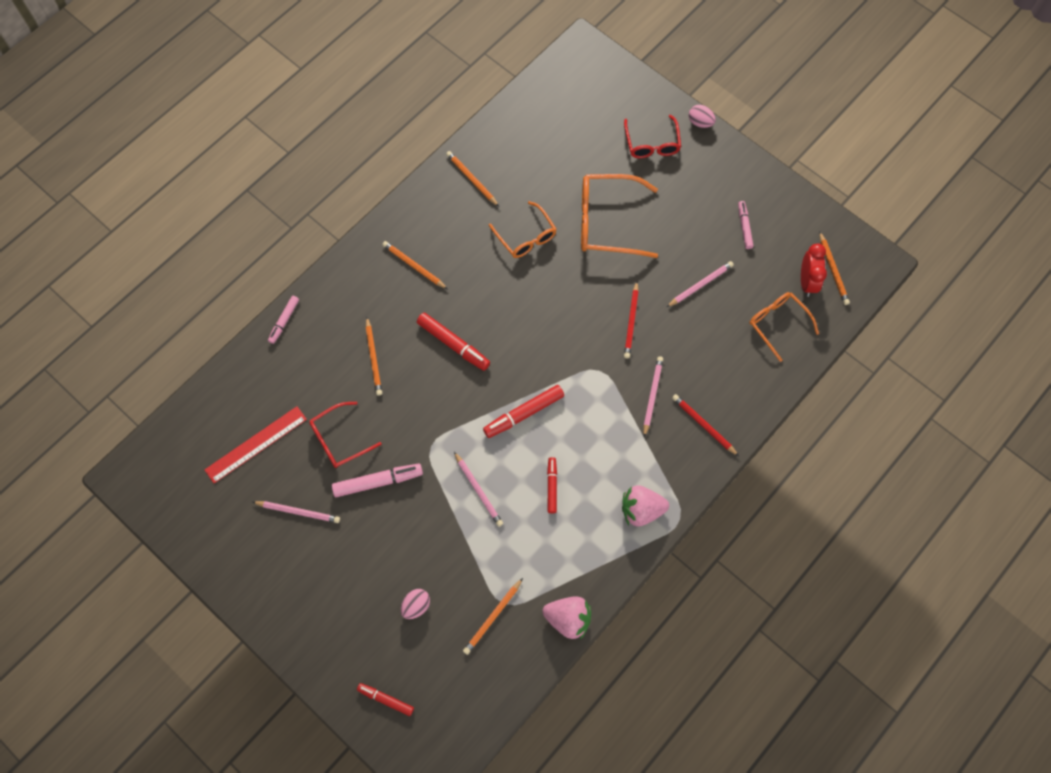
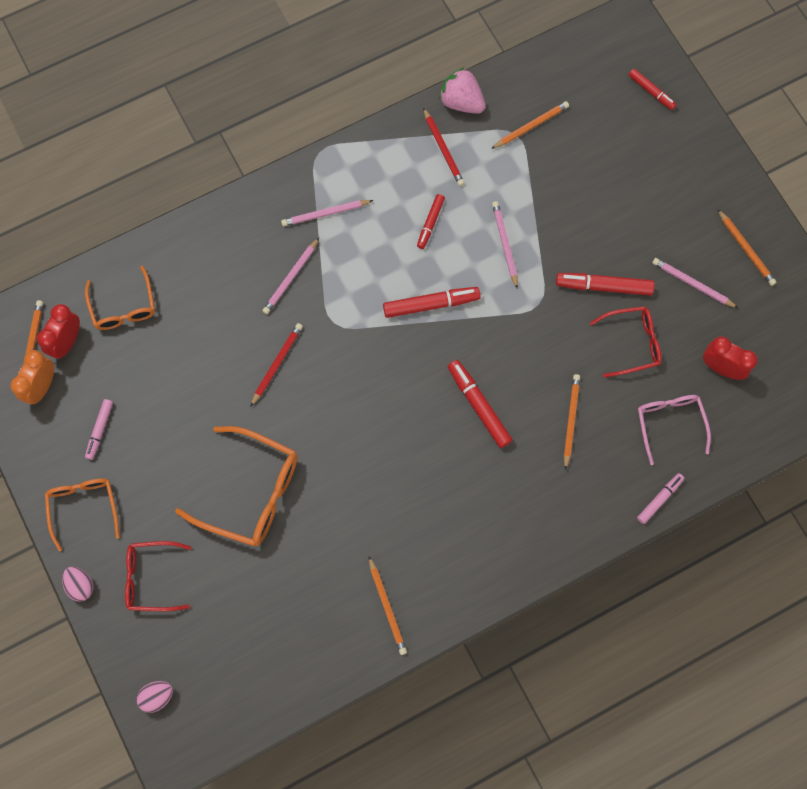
camera: 160 degrees left, 5 degrees up
(256, 444) = (721, 368): red ruler -> red clock
(289, 382) = (670, 424): none -> pink glasses
(378, 482) = (603, 286): pink marker -> red marker
(414, 266) = (492, 516): orange pencil -> orange pencil (746, 249)
(416, 606) = (600, 159): pink egg -> pink egg (157, 696)
(525, 236) = (351, 507): orange glasses -> orange glasses (83, 508)
(641, 510) = (352, 172): pink strawberry -> none
(652, 143) = (152, 578): red glasses -> red glasses turned 105 degrees counterclockwise
(700, 285) = (183, 379): pink pencil -> pink pencil (325, 213)
(703, 425) = (253, 230): red pencil -> red pencil (443, 149)
(806, 243) = (42, 387): none -> orange clock

